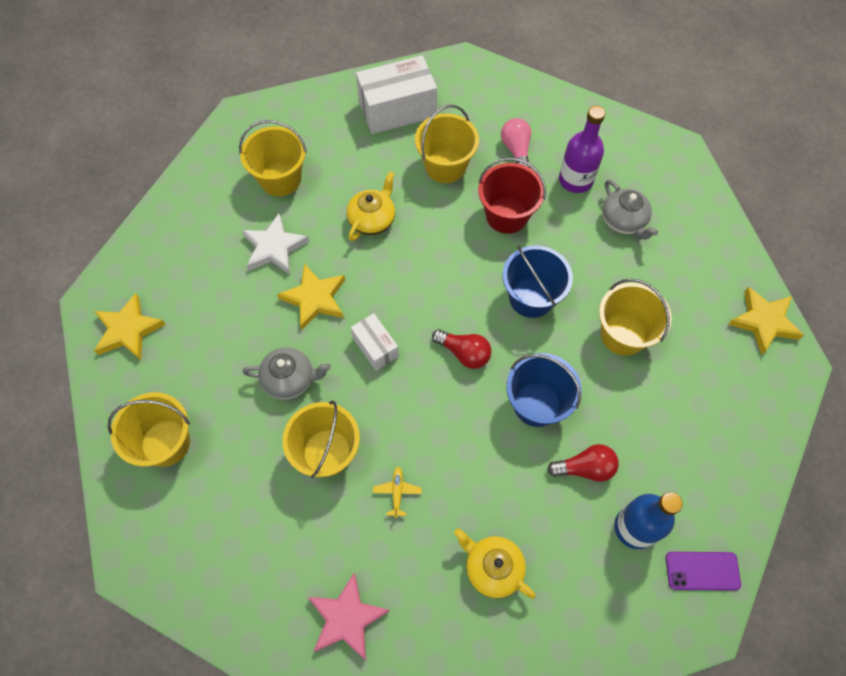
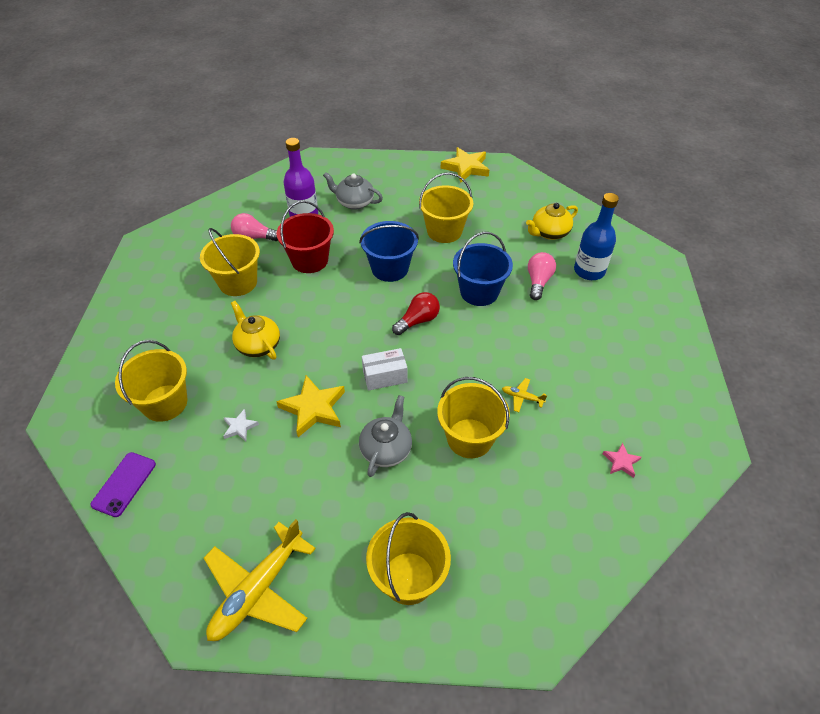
camera: 70 degrees left, 15 degrees down
(128, 330) = (258, 590): yellow star -> yellow plane
(274, 247) = (239, 427): white star -> white star, size x0.51
(347, 618) = (621, 462): pink star -> pink star, size x0.51
(397, 109) = (156, 297): white box -> none
(492, 568) = (600, 355): yellow teapot -> yellow teapot (549, 233)
(585, 468) = (538, 282): red light bulb -> pink light bulb
(623, 221) = (354, 202): grey teapot -> grey teapot turned 150 degrees counterclockwise
(702, 571) = (626, 249): purple phone -> purple phone (124, 484)

